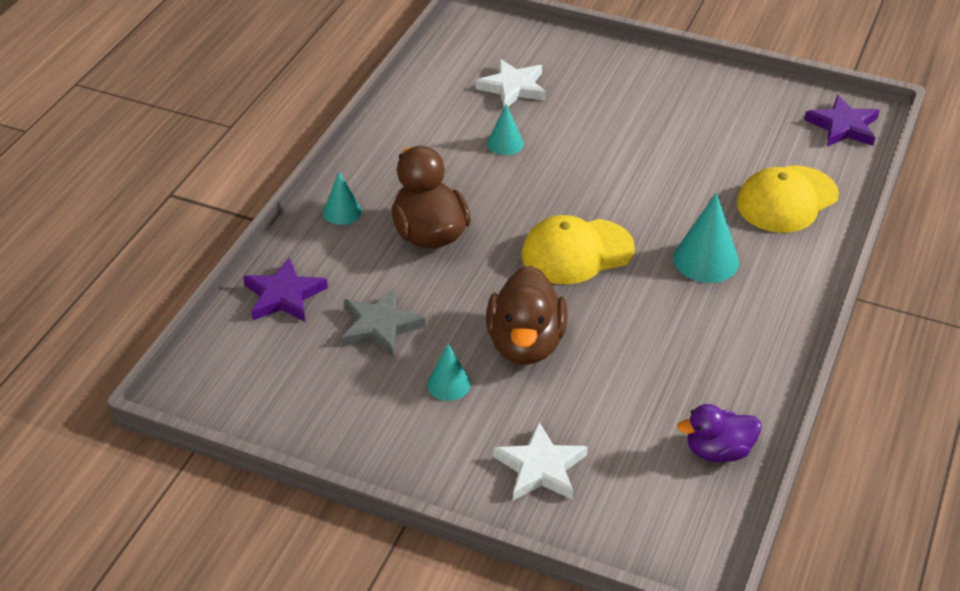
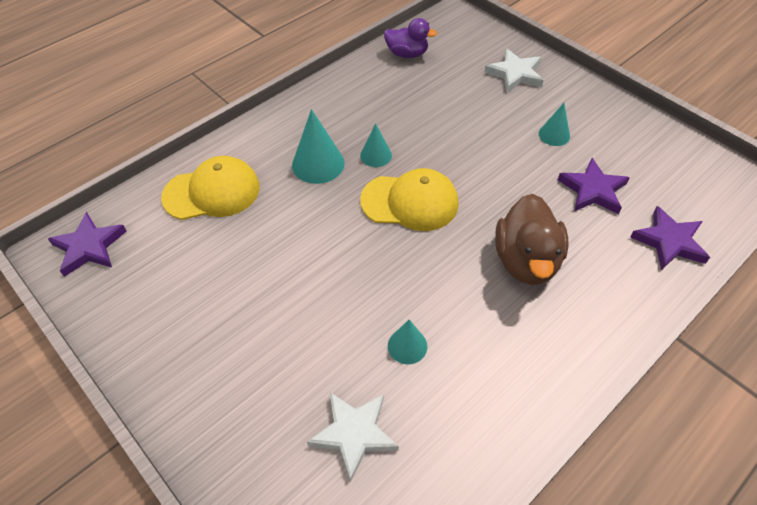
camera: 155 degrees left, 10 degrees up
(342, 211) = (602, 315): turquoise cone -> turquoise cone (376, 155)
(380, 326) = (593, 190): grey star -> purple star
(525, 344) = (488, 145): brown duck -> none

